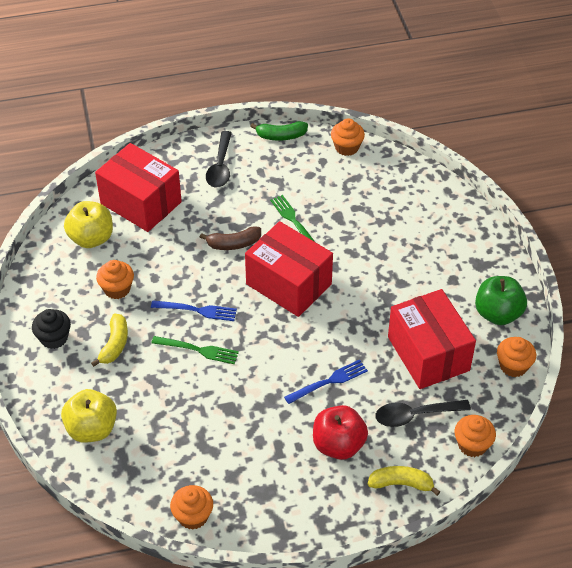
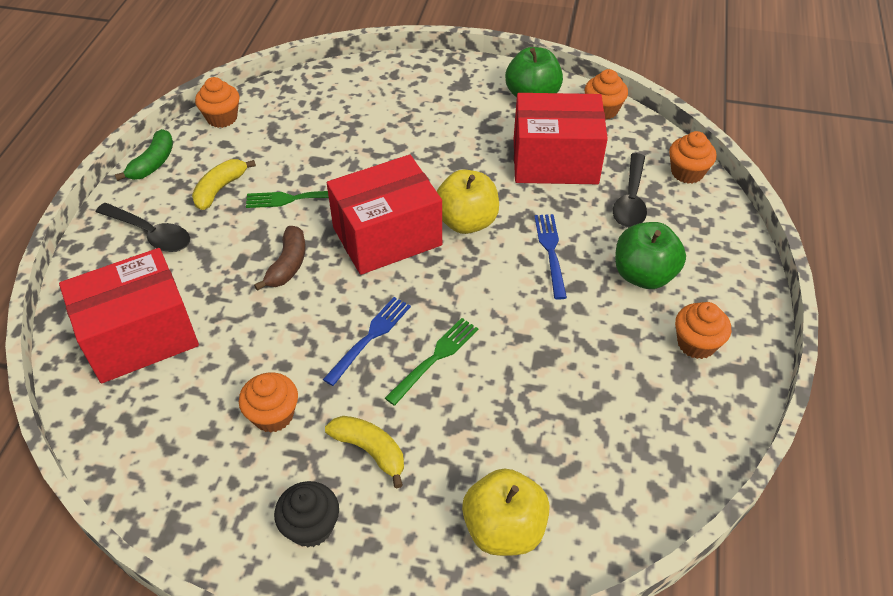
camera: 65 degrees left, 0 degrees up
(91, 238) = (157, 416): yellow apple -> yellow apple (466, 222)
(193, 516) = (695, 453): orange cupcake -> orange cupcake (696, 343)
(338, 445) = (643, 275): red apple -> green apple
(401, 484) = (716, 242): yellow banana -> yellow banana (220, 189)

